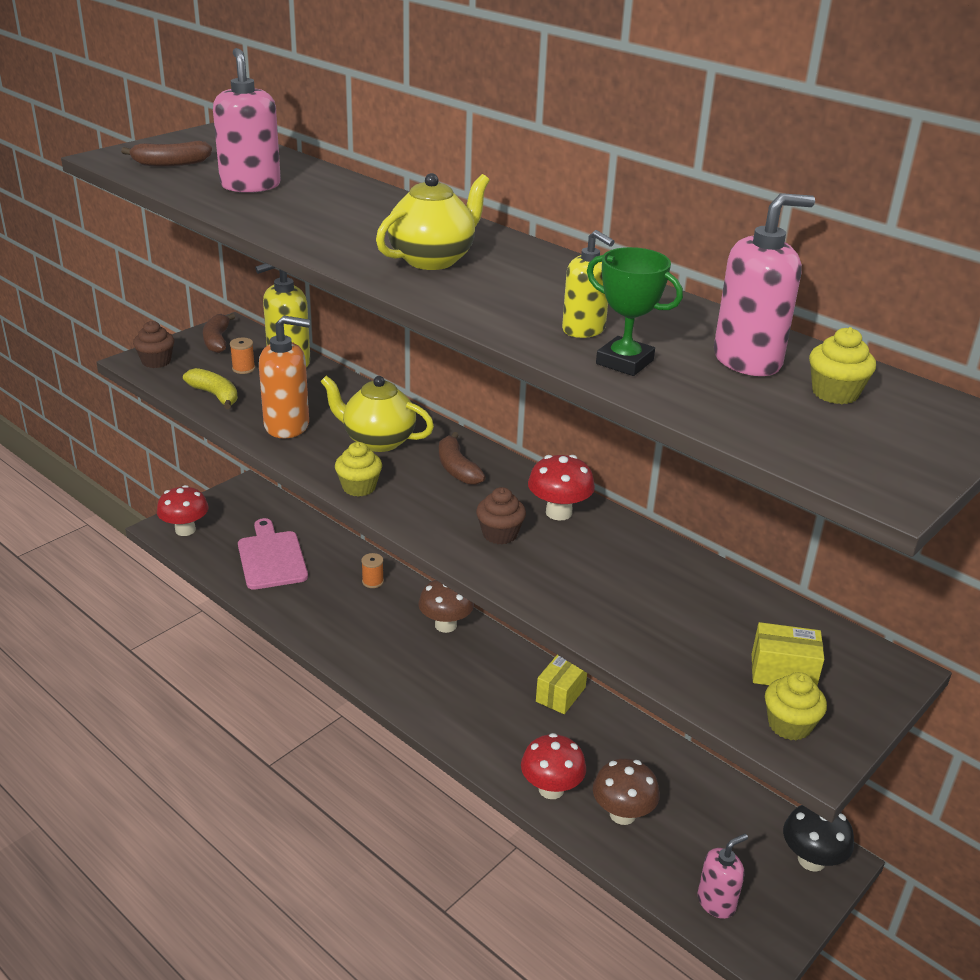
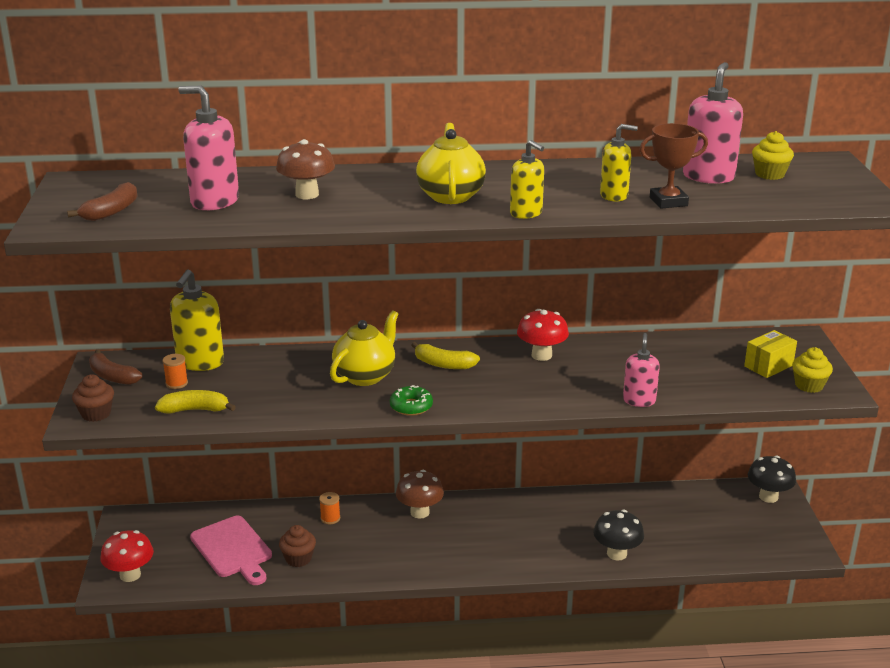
camera: 45 degrees left, 5 degrees down
(271, 557) = (233, 549): pink cutting board -> pink cutting board turned 150 degrees counterclockwise
(287, 426) = (289, 399): orange soap dispenser -> none
(359, 487) = (411, 406): yellow cupcake -> green donut
(377, 441) = (365, 376): yellow teapot -> yellow teapot turned 150 degrees clockwise
(452, 305) = (526, 213): none -> yellow soap dispenser
(457, 468) = (443, 364): brown banana -> yellow banana
(499, 534) = (536, 384): brown cupcake -> brown cupcake (298, 559)
(551, 789) = (616, 553): red mushroom -> black mushroom
(560, 694) = (544, 504): yellow box -> none
(622, 814) = (666, 539): brown mushroom -> brown mushroom (307, 195)
(624, 362) = (668, 202): green trophy -> brown trophy
(716, 902) = (763, 545): pink soap dispenser -> pink soap dispenser (639, 400)

